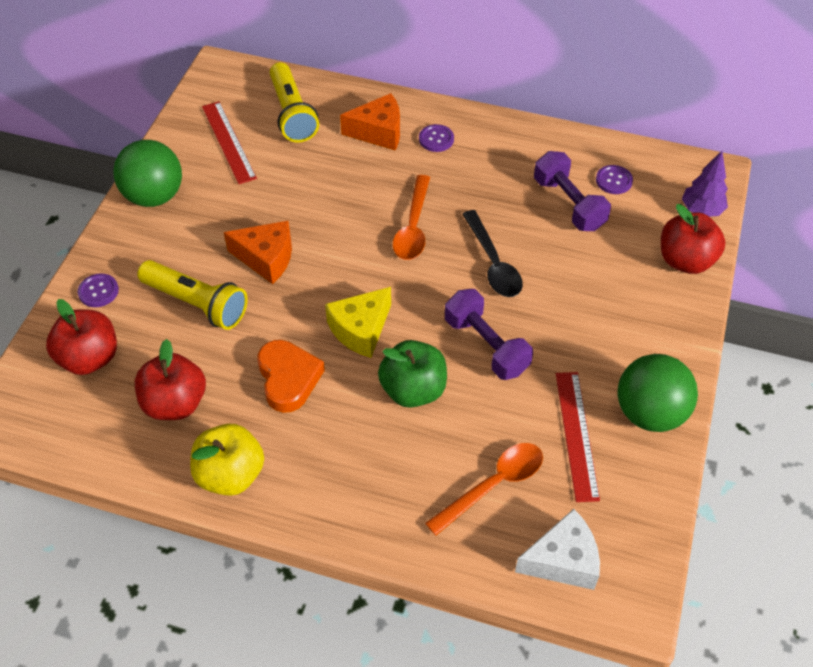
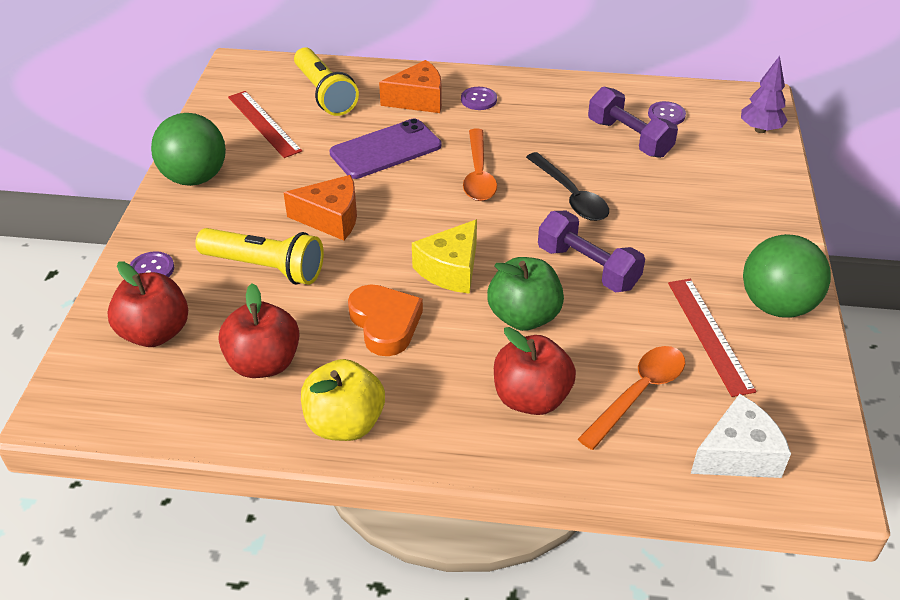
camera: 10 degrees left, 10 degrees down
(334, 187) = (385, 149): none -> purple phone
(685, 260) = (761, 172): red apple -> red apple (531, 398)

